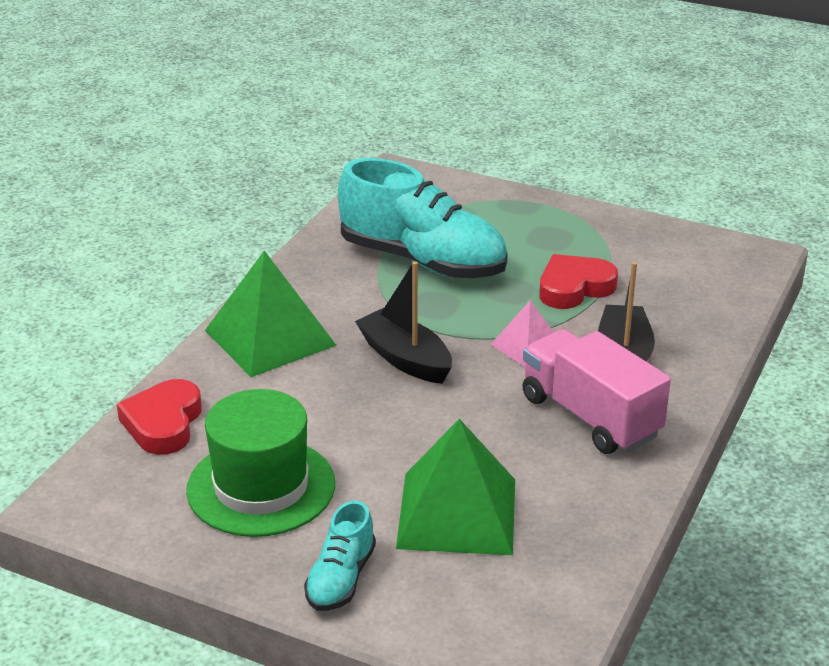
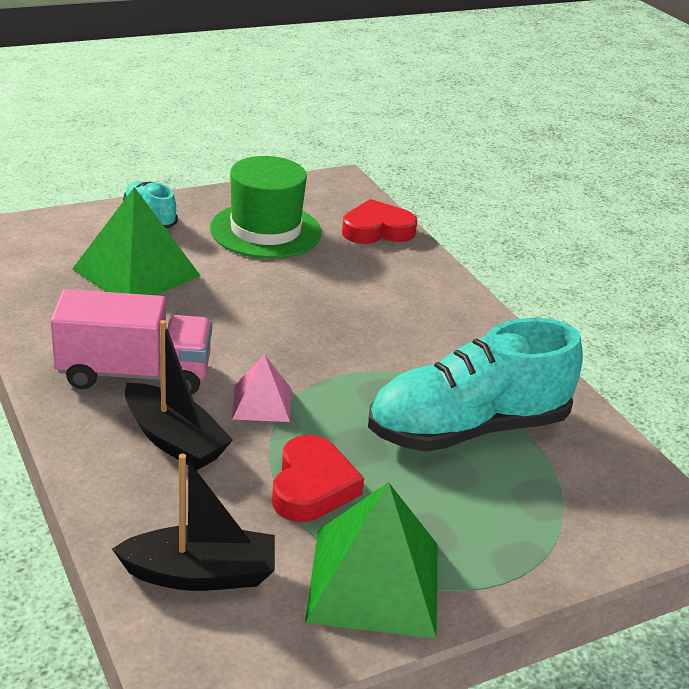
camera: 125 degrees right, 0 degrees up
(163, 423) = (377, 230): red heart -> red heart turned 60 degrees counterclockwise
(270, 337) = (432, 303): green pyramid -> green pyramid (374, 581)
(405, 359) = (326, 340): black boat -> black boat (200, 574)

